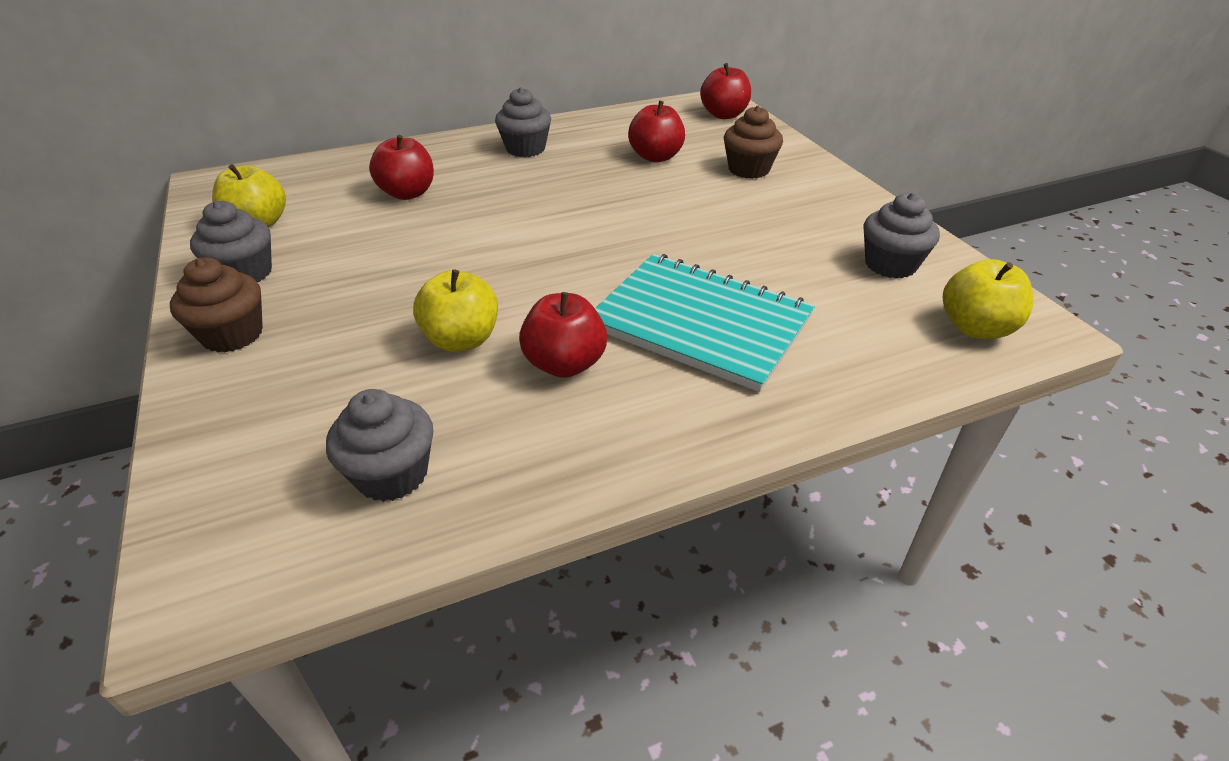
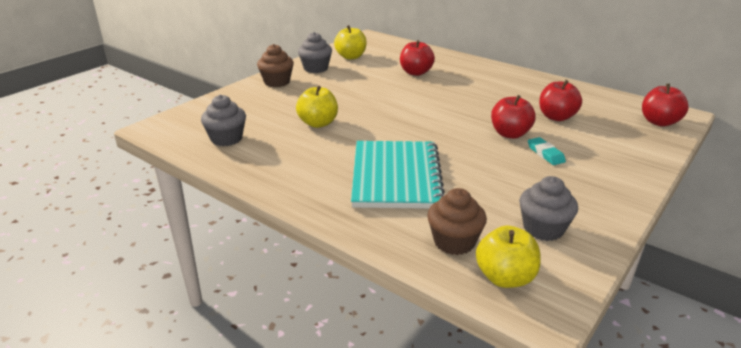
camera: 60 degrees right, 10 degrees down
(525, 149) = (503, 82): grey cupcake -> none
(565, 364) = (324, 151): red apple -> red apple (510, 134)
(734, 198) = (545, 154): none -> turquoise eraser
(749, 169) = (593, 150): brown cupcake -> brown cupcake (454, 242)

